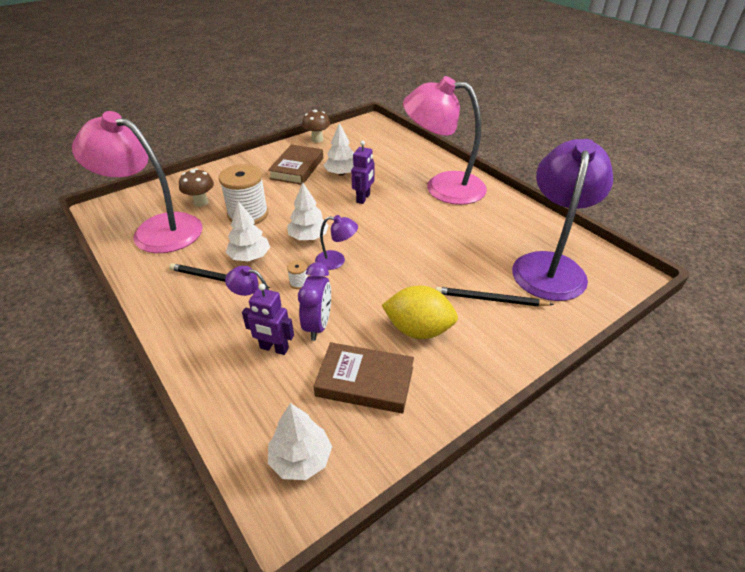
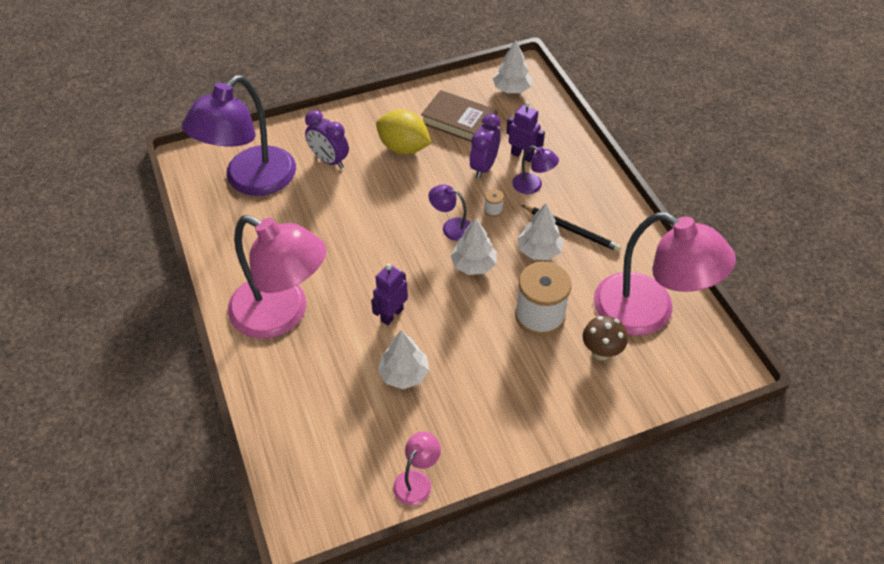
camera: 165 degrees left, 10 degrees up
(297, 168) = (465, 401): brown book -> none
(317, 139) = (417, 480): brown mushroom -> pink lamp
(490, 299) = (329, 160): black pencil -> purple clock

